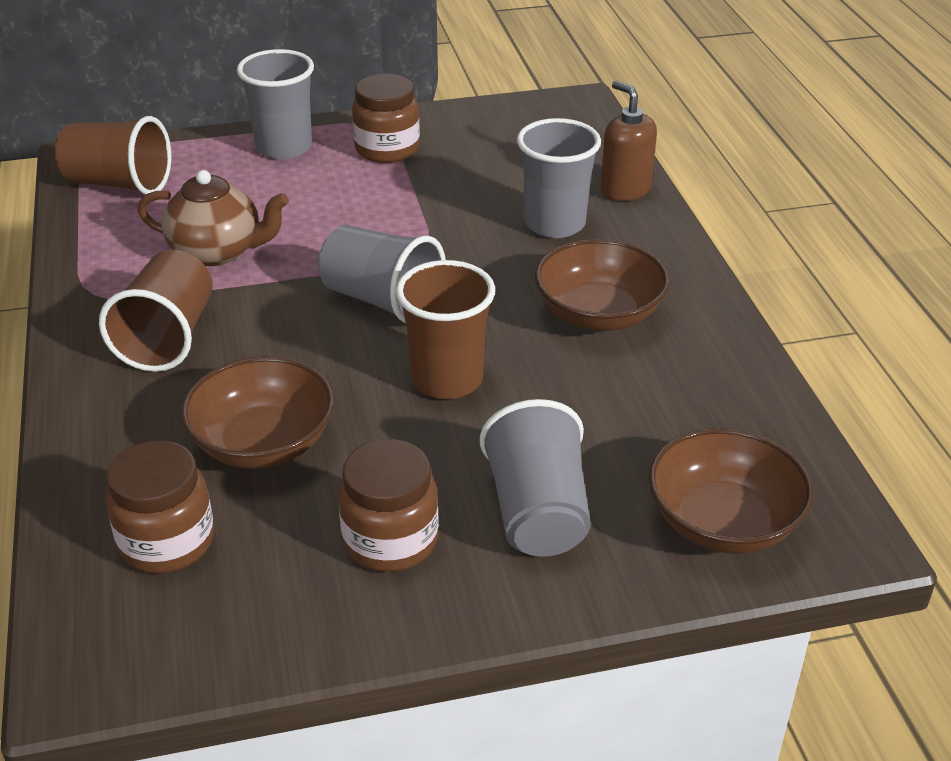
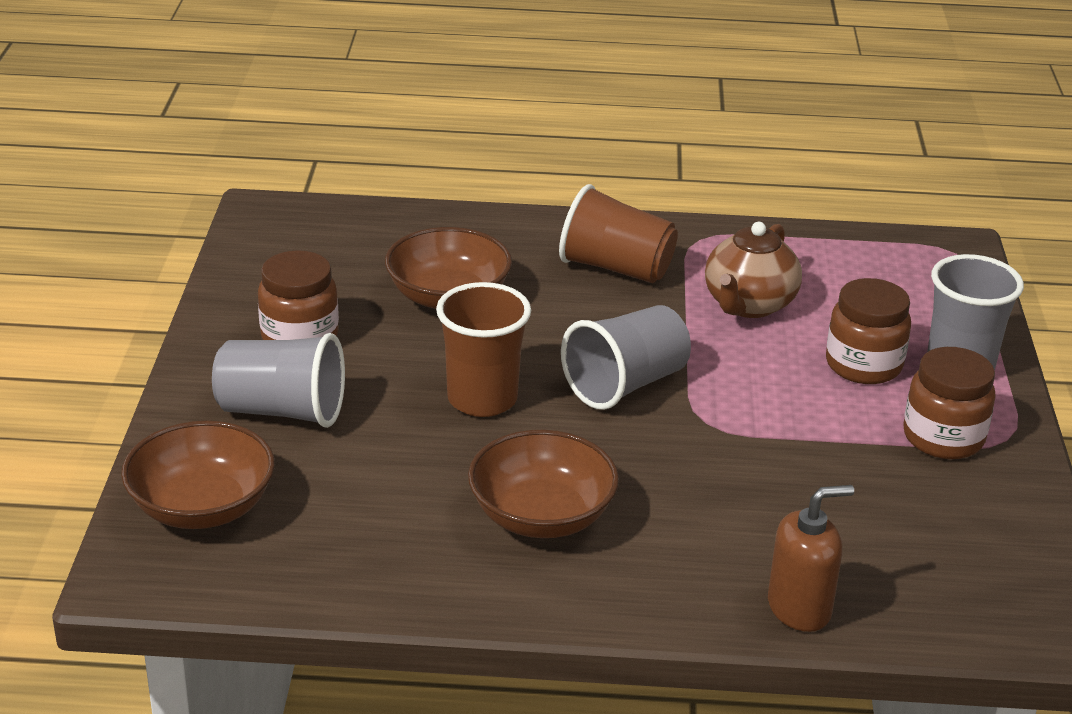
camera: 105 degrees right, 5 degrees down
(119, 184) = (896, 263): brown cup -> none
(167, 542) = (362, 248): brown jar -> brown jar (863, 365)
(555, 224) = (734, 529): grey cup -> none

